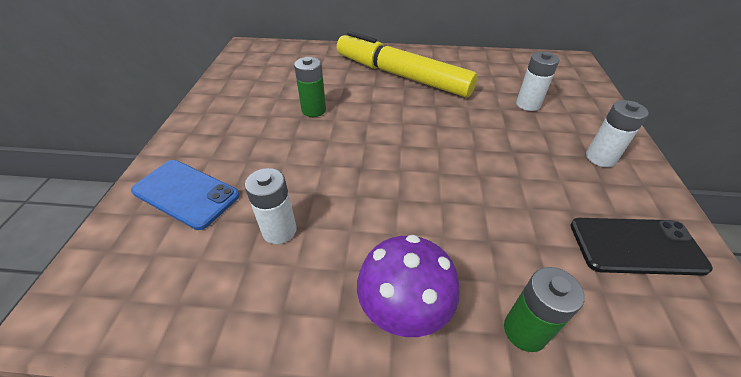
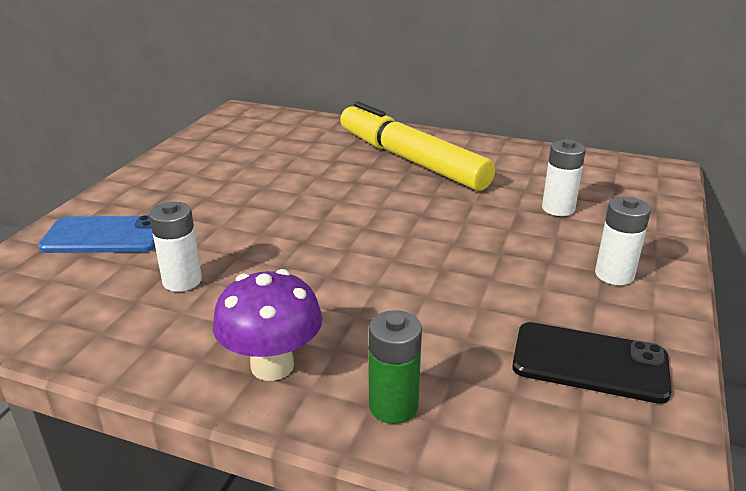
camera: 15 degrees right, 15 degrees down
(186, 193) = (104, 236): blue phone -> blue phone turned 45 degrees counterclockwise
(314, 110) = (282, 181): green battery -> none

